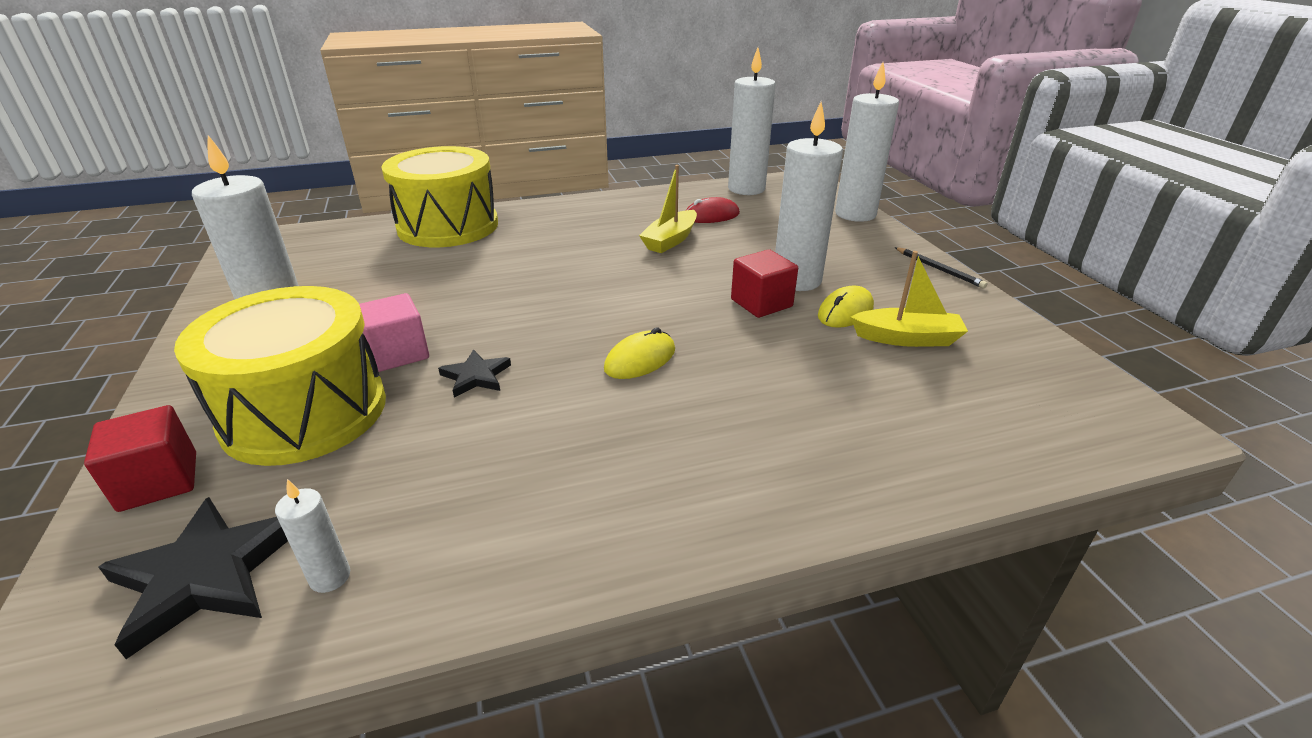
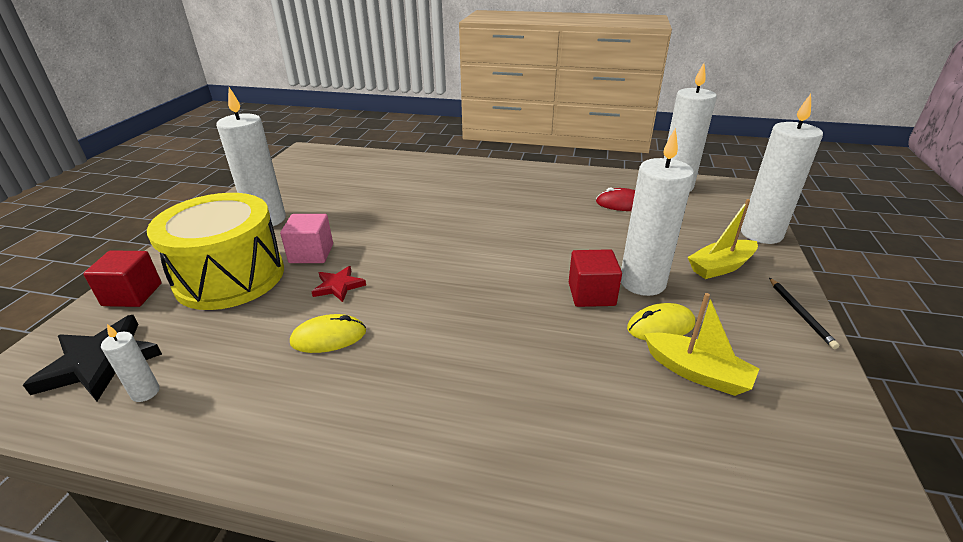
camera: 30 degrees right, 0 degrees up
(448, 226) = (422, 168): yellow drum -> none
(476, 376) = (338, 286): black star -> red star
(640, 359) = (452, 311): yellow mouse -> yellow mouse (328, 337)
(670, 240) = (567, 217): yellow boat -> yellow boat (720, 267)

